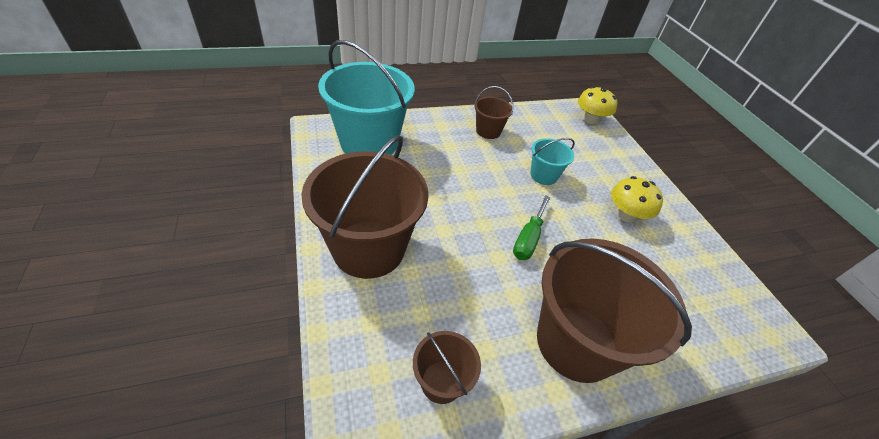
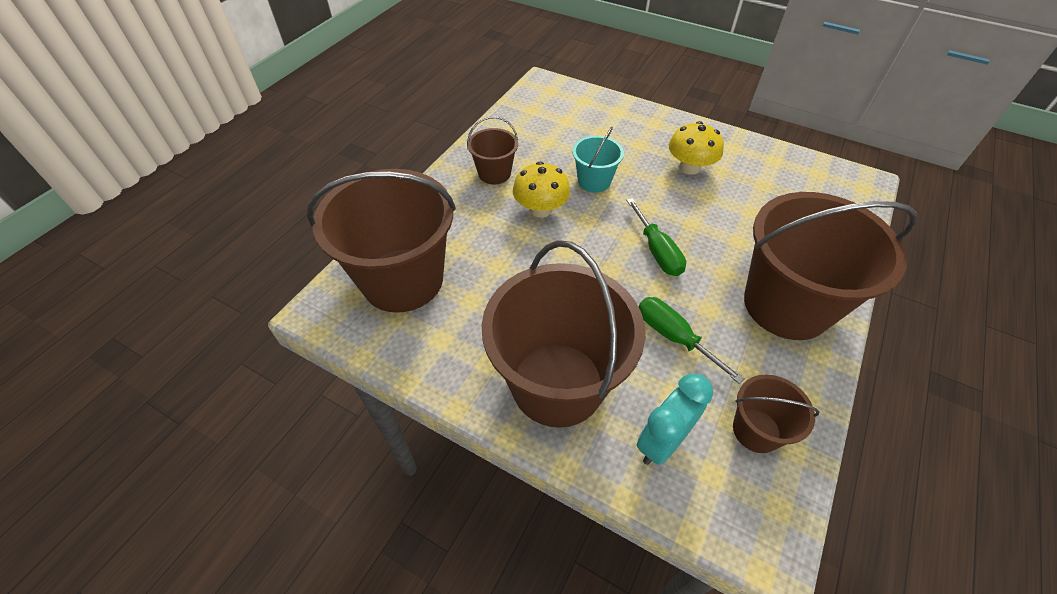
camera: 40 degrees left, 5 degrees up
(369, 142) = (402, 279): turquoise bucket -> brown bucket
(378, 328) = (662, 442): none -> turquoise clock
(468, 288) = (674, 337): none -> green screwdriver
(590, 119) = (559, 94): yellow mushroom -> yellow mushroom (540, 209)

